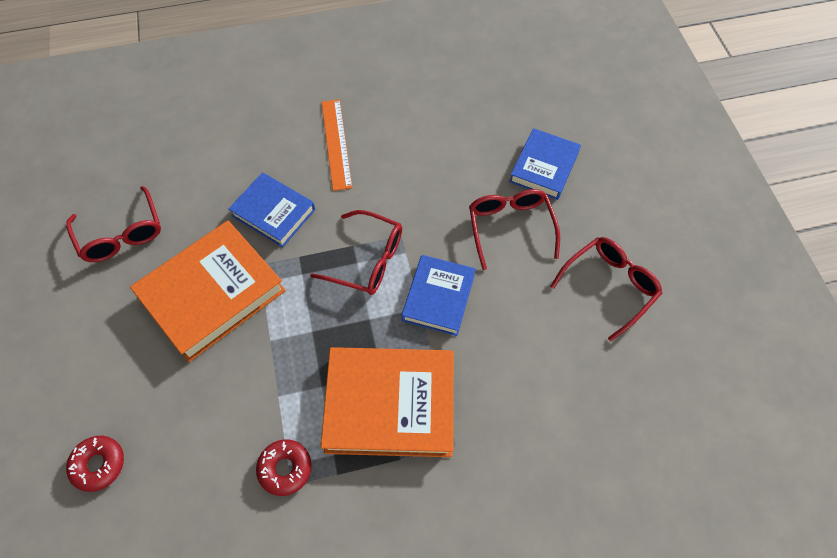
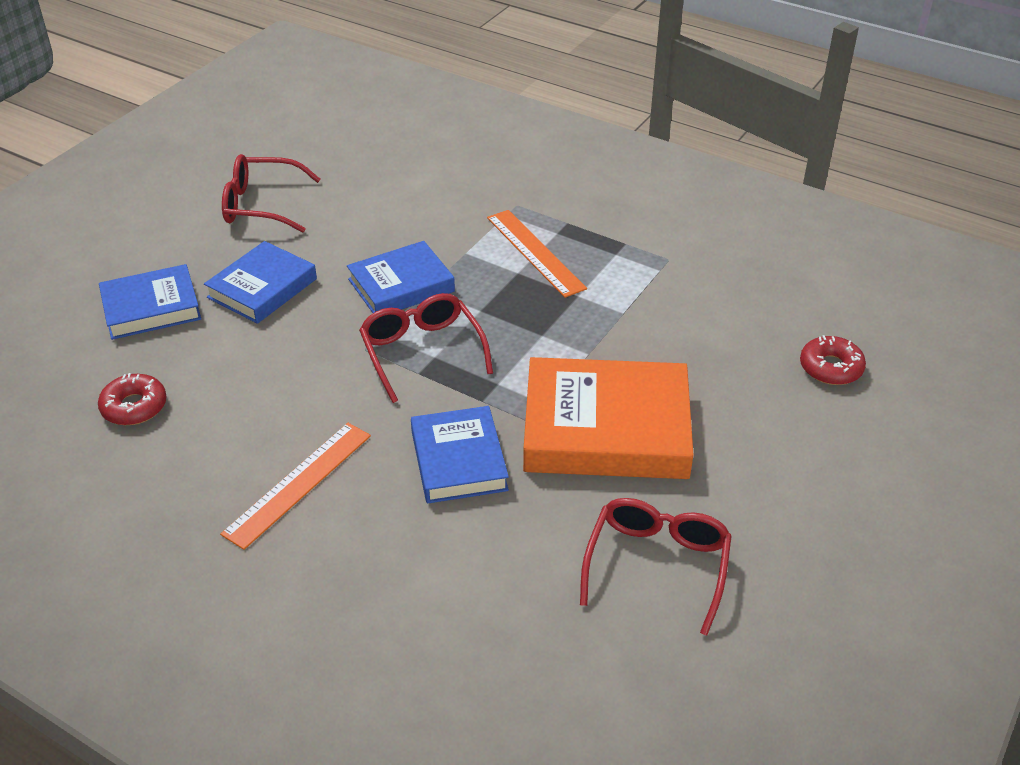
camera: 135 degrees left, 20 degrees down
(285, 468) = (664, 270): red donut -> red donut (134, 407)
(390, 404) = (535, 252): orange book -> orange ruler
(510, 227) = (262, 288): red glasses -> blue book

